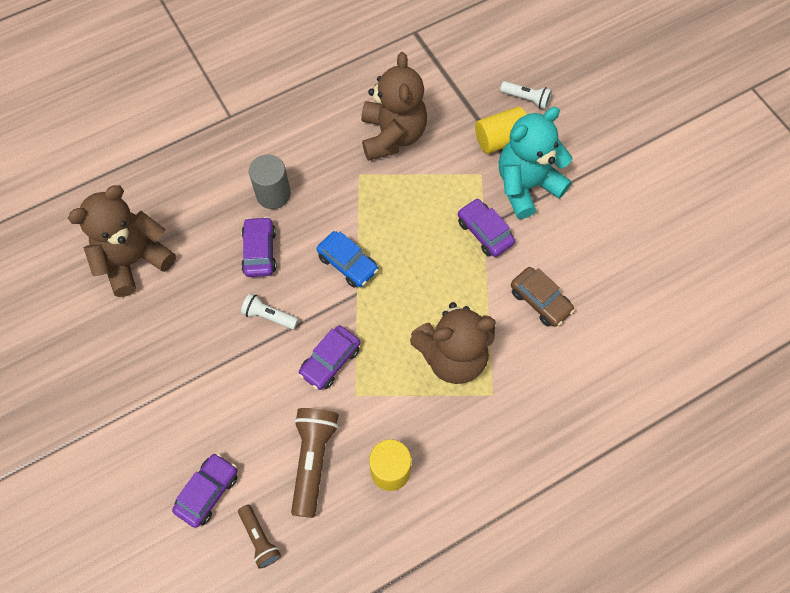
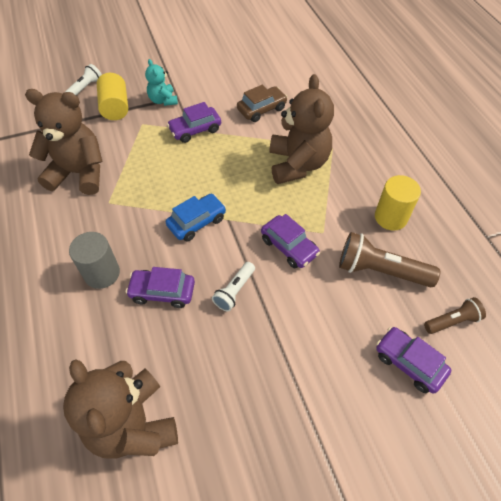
camera: 80 degrees left, 10 degrees down
(526, 186) = (163, 100): turquoise teddy bear -> turquoise teddy bear, size x0.52

